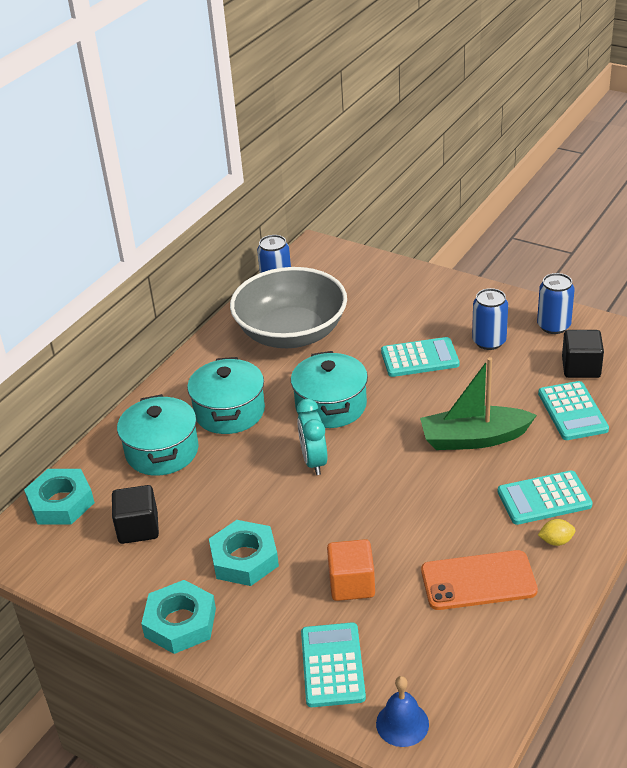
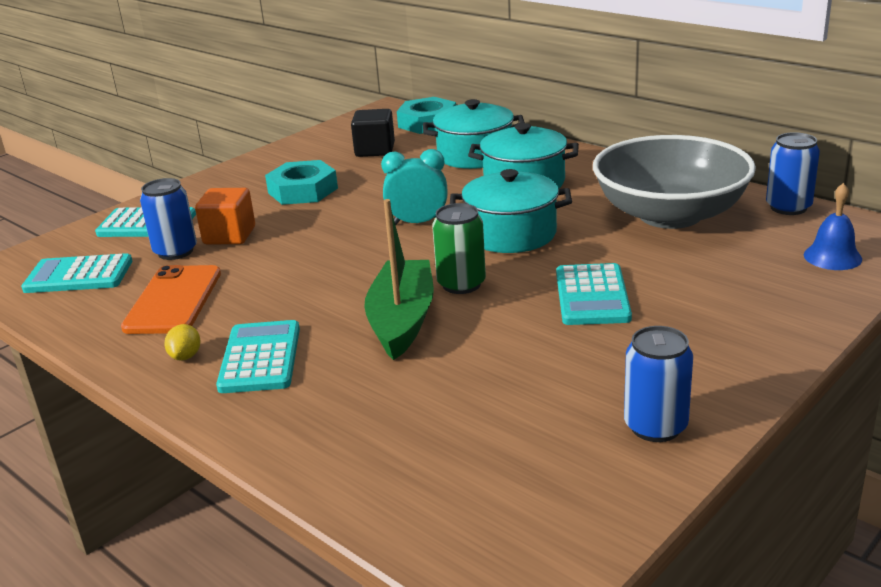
camera: 100 degrees right, 10 degrees down
(180, 623) = (251, 168): turquoise nut -> none
(402, 723) = (56, 250): blue bell -> blue bell (832, 257)
(416, 419) = (461, 284): none -> green can
(489, 341) = (621, 356): blue can -> blue can (175, 251)
(572, 411) = (418, 409): turquoise calculator -> turquoise calculator (78, 275)
(581, 367) = (525, 436): black cube -> none

